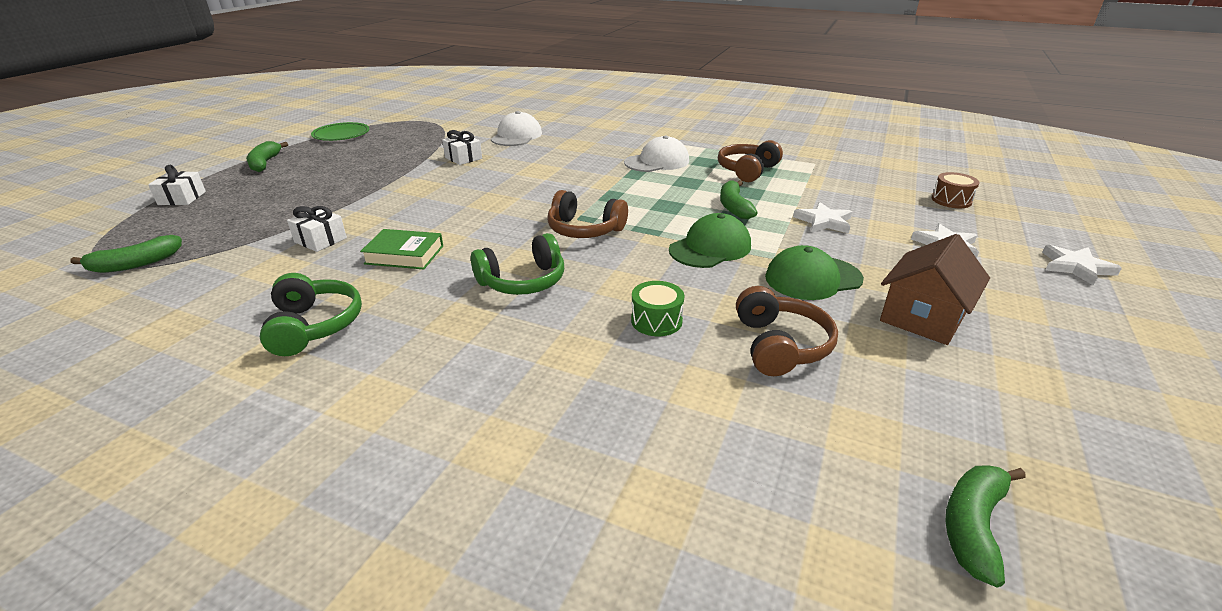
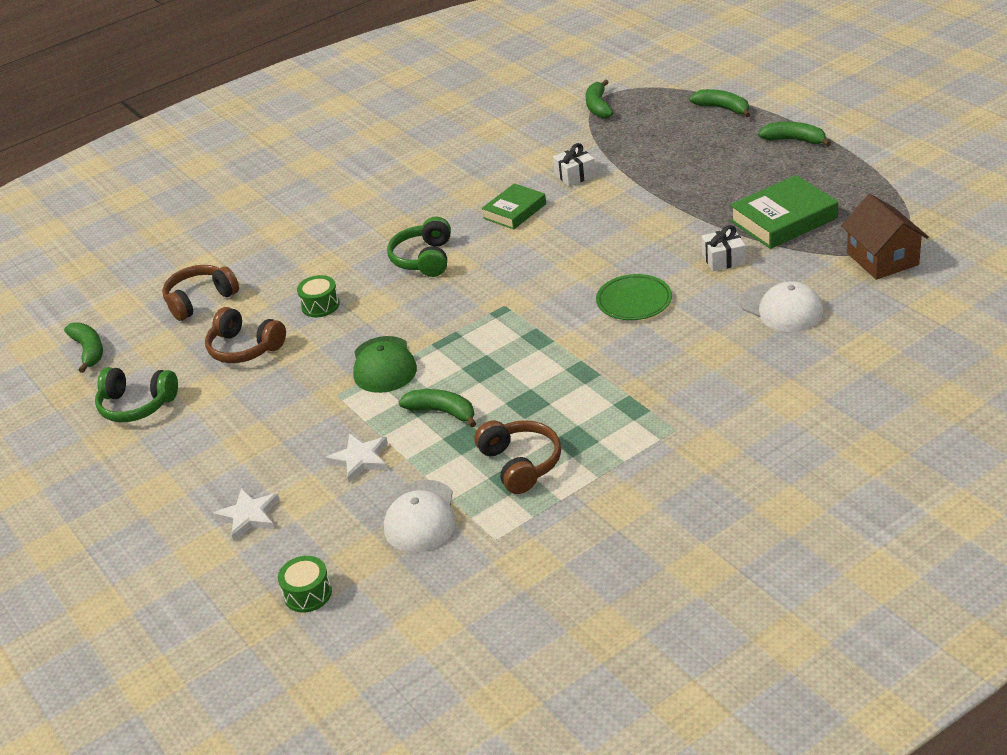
camera: 125 degrees right, 5 degrees up
(182, 198) = (722, 108): white gift -> green banana
(314, 326) = (447, 176): green headphones -> green headphones (137, 405)
(341, 135) = (870, 182): green plate -> green plate (634, 301)
(401, 150) = (783, 219): none -> green book
(584, 230) = (478, 305): brown headphones -> brown headphones (200, 300)
(657, 162) = (605, 399): white cap -> white cap (420, 517)
(812, 278) = (290, 401): green cap -> none
(923, 317) = (197, 431): brown house -> brown house (882, 259)
(951, 200) = (307, 594): brown drum -> green drum
(1076, 267) = (141, 577): white star -> none

